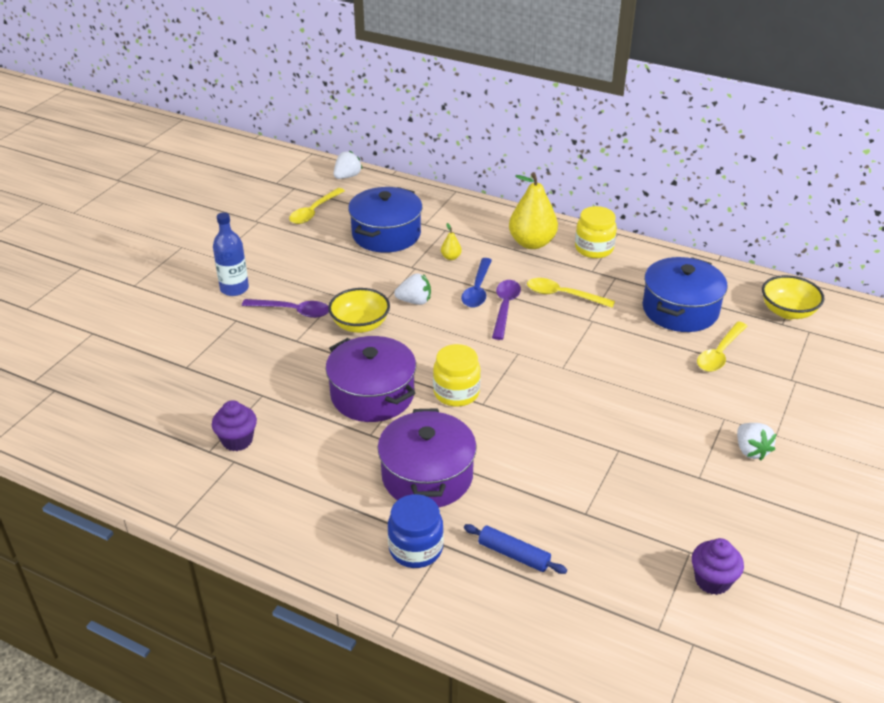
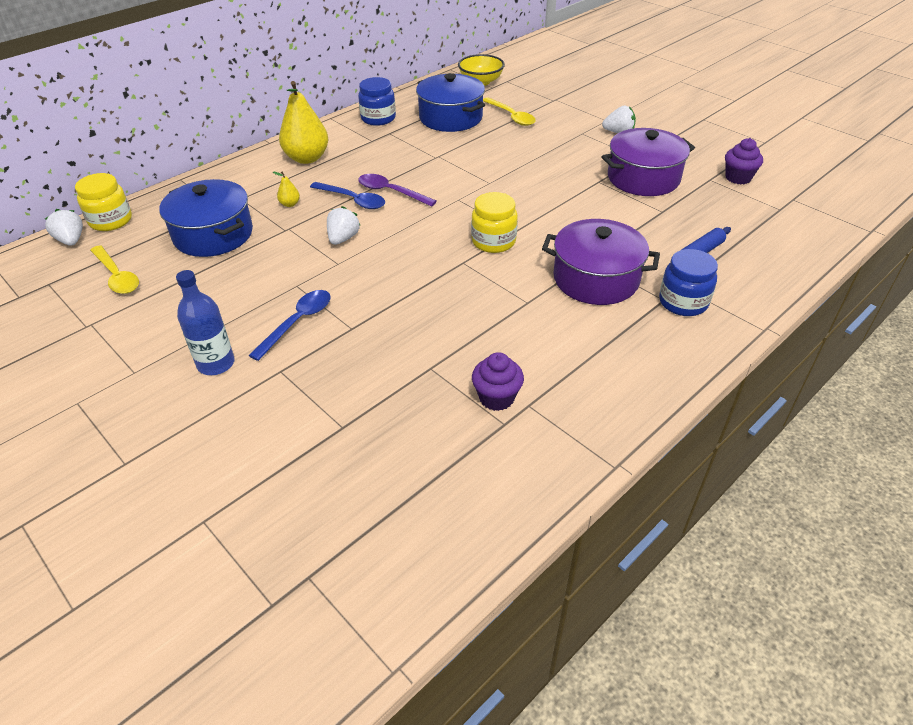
camera: 70 degrees left, 5 degrees up
(293, 311) = (298, 322): purple spoon -> blue spoon
(360, 325) = (356, 279): yellow bowl -> none
(372, 395) = (470, 290): purple pot -> purple pot (643, 178)
(563, 295) = (394, 161): yellow spoon -> none
(594, 249) = (342, 132): yellow jar -> yellow jar (111, 221)
(639, 262) = (378, 118): none -> blue jar

